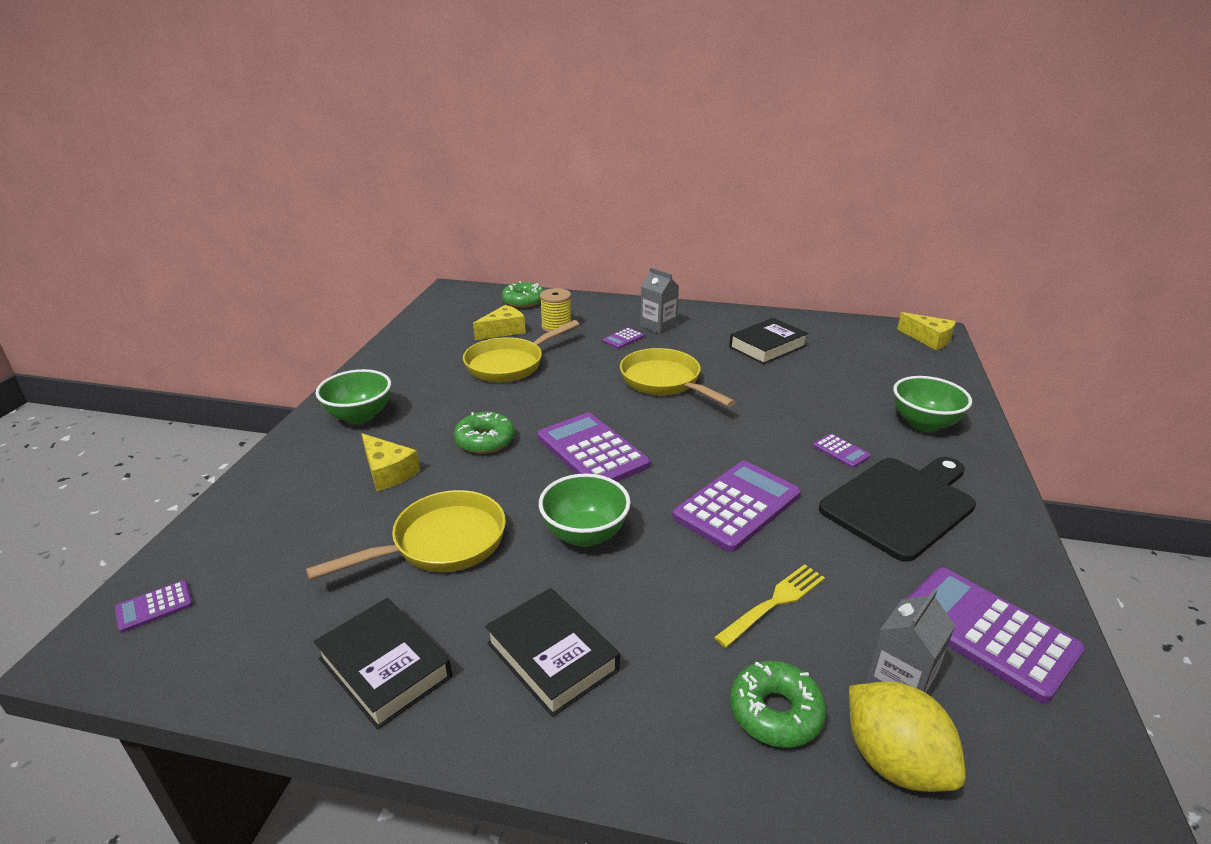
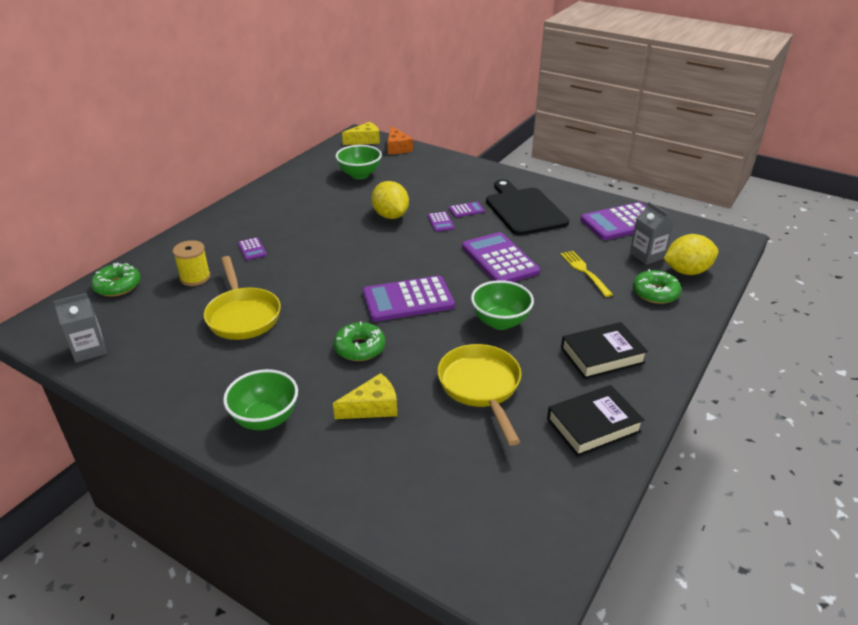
camera: 70 degrees left, 5 degrees up
(154, 607) = (491, 558): purple calculator -> purple calculator (440, 222)
(503, 331) = (171, 308): yellow cheese -> none
(658, 326) = (246, 228): grey carton -> grey carton (89, 349)
(664, 382) = (337, 248): yellow pan -> none
(765, 398) = (390, 216): none -> yellow lemon
(767, 347) = (323, 194): black book -> none
(924, 424) = (456, 176): green bowl -> green bowl (359, 175)
(941, 364) = (397, 148): none -> orange cheese

